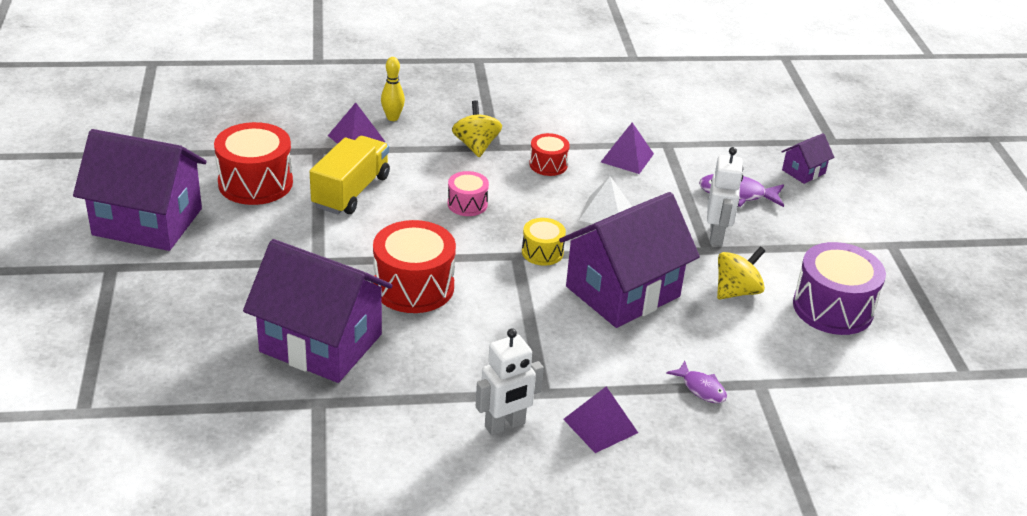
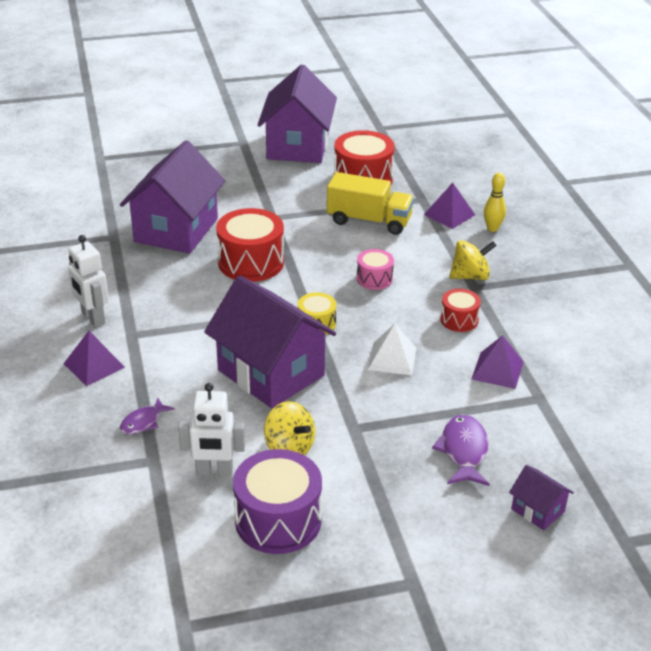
camera: 85 degrees right, 0 degrees up
(716, 235) = (380, 435): white robot -> white robot (214, 471)

